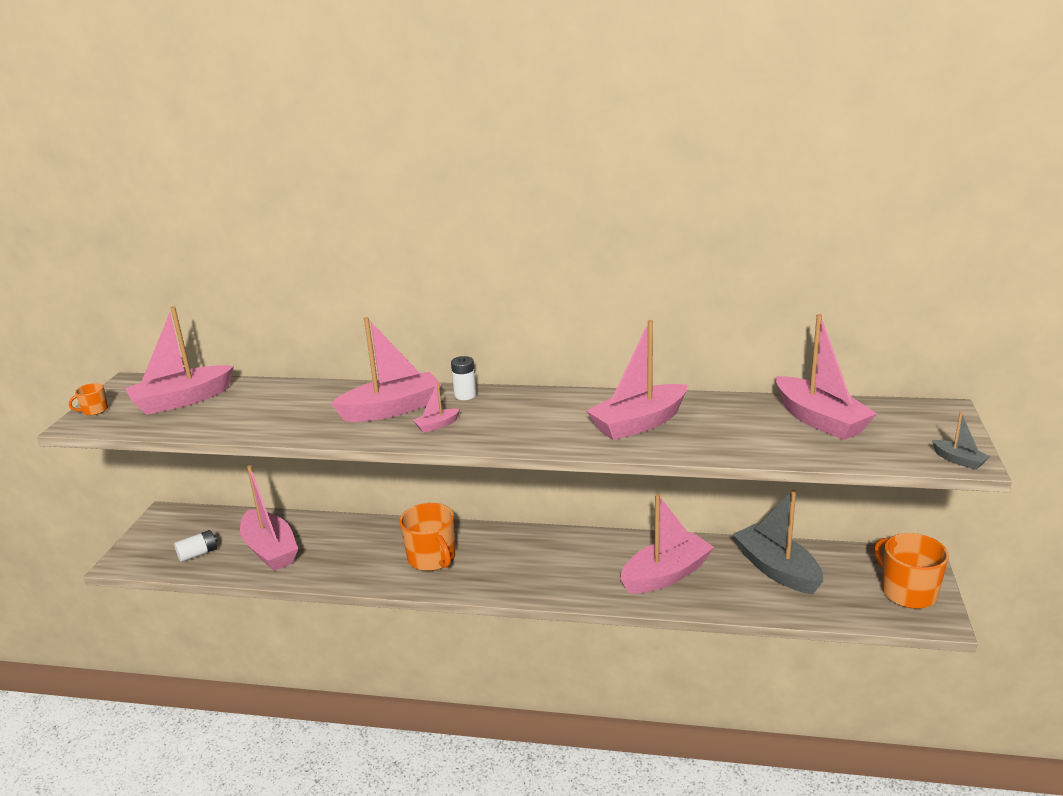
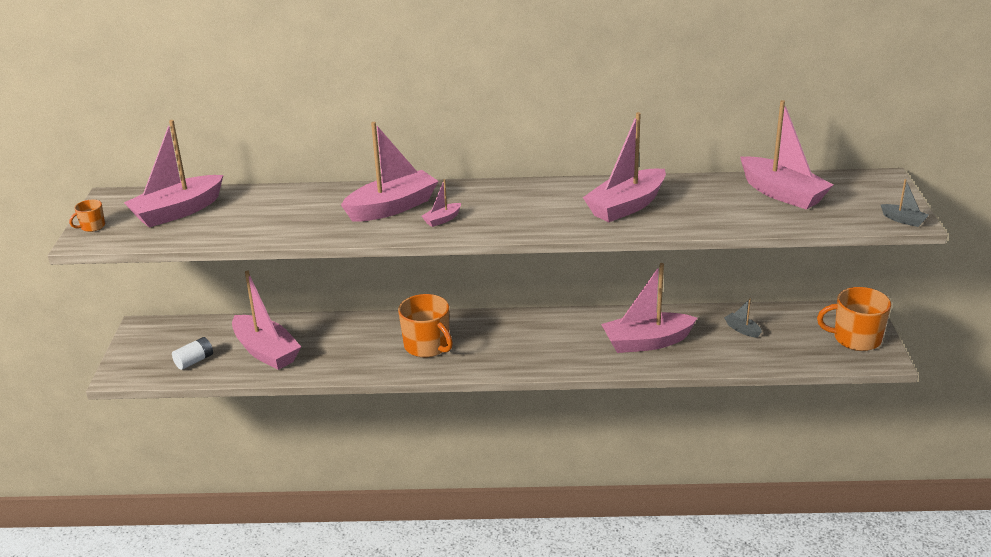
camera: 10 degrees left, 5 degrees up
(465, 395) = (456, 190): white battery -> none
(666, 575) = (646, 342): pink boat -> pink boat turned 150 degrees counterclockwise
(777, 569) = (742, 329): grey boat -> grey boat, size x0.44
(907, 592) = (855, 339): orange mug -> orange mug turned 45 degrees counterclockwise

